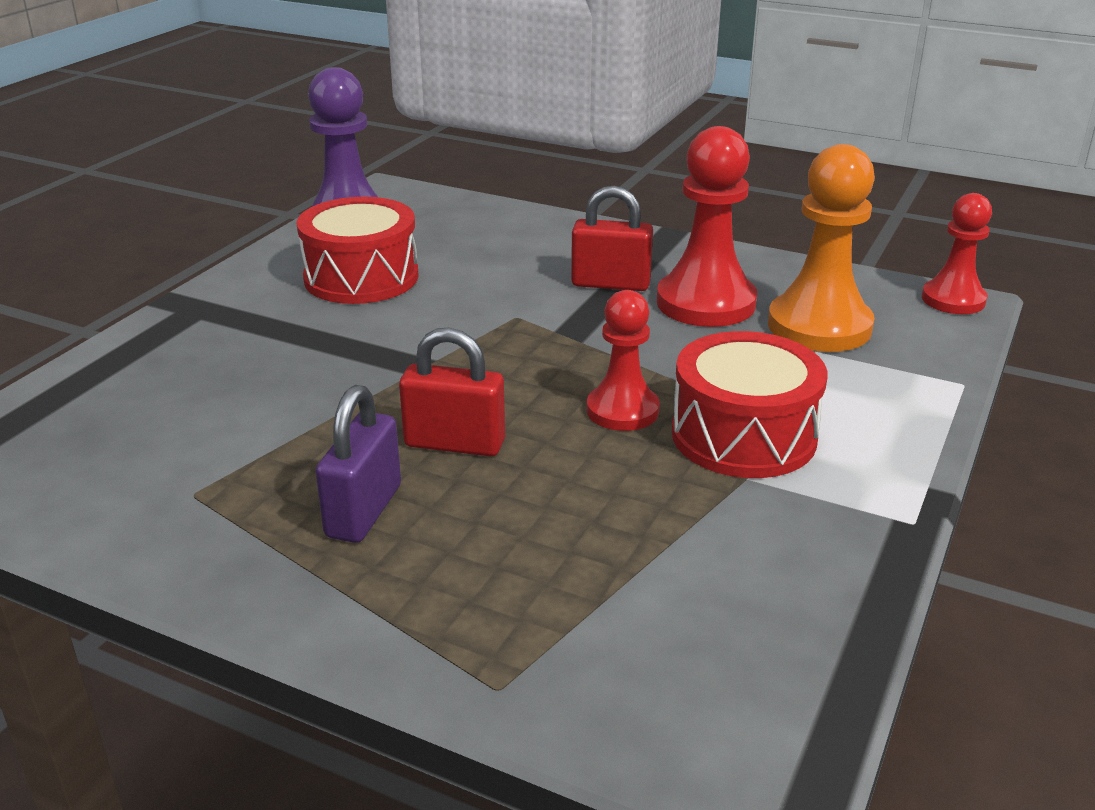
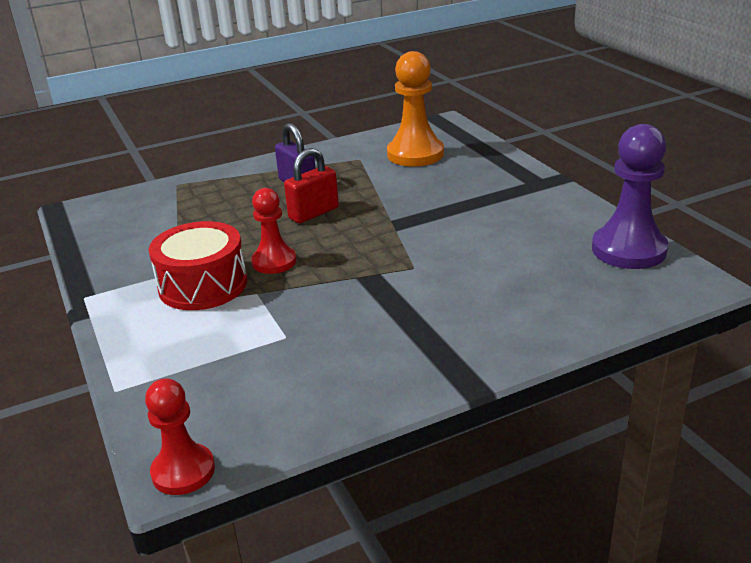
camera: 130 degrees right, 0 degrees up
(361, 277) = (530, 234): red drum -> none
(610, 284) = (415, 317): red padlock -> none
(706, 303) = (340, 343): red pawn -> none
(819, 326) = (249, 374): orange pawn -> orange pawn (415, 154)

